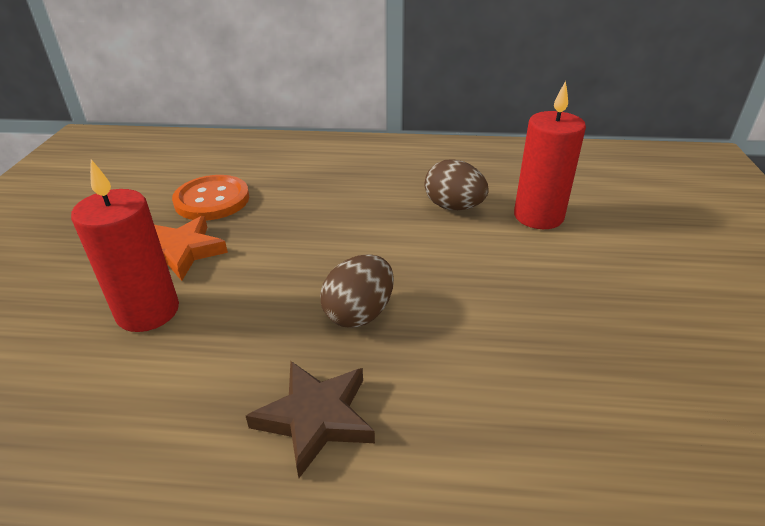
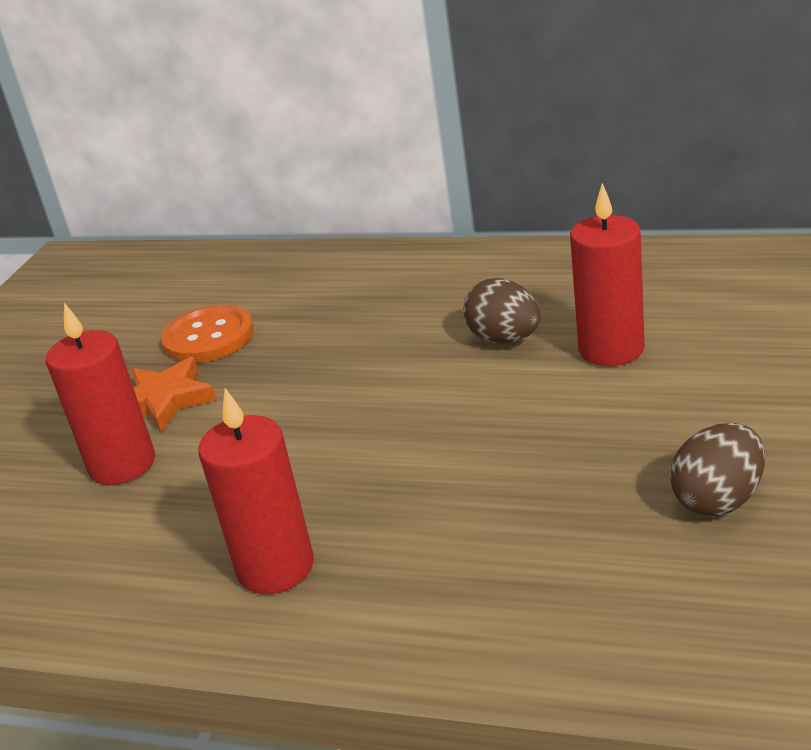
camera: 15 degrees right, 5 degrees down
(315, 418) = (275, 567): brown star -> red candle
(359, 313) = (349, 467): brown egg -> brown egg (718, 500)

